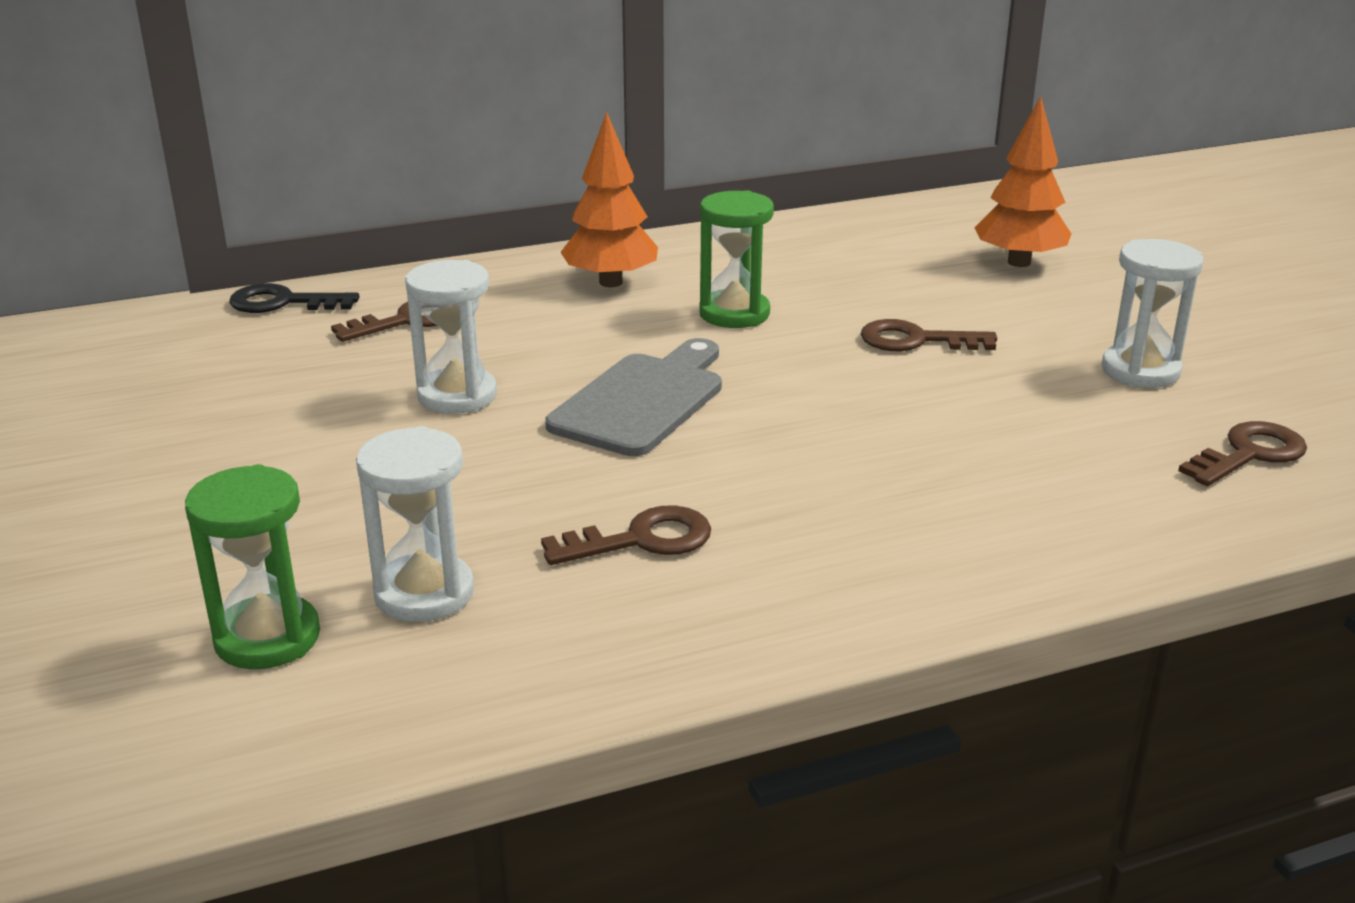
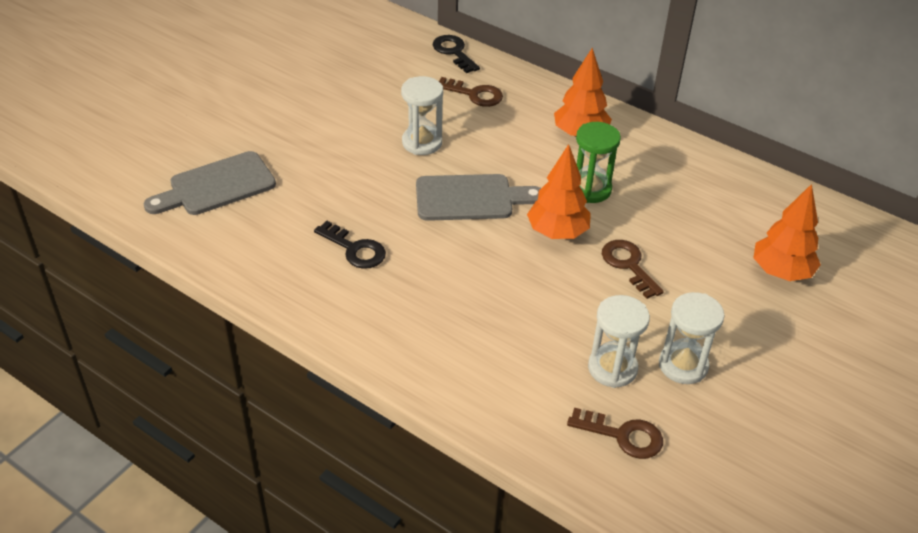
camera: 55 degrees right, 15 degrees up
(267, 638) = (216, 186): green hourglass -> grey cutting board
(424, 593) = (271, 209): white hourglass -> white hourglass (612, 368)
(641, 540) = (355, 249): brown key -> black key
(797, 364) = (557, 232): none -> orange tree

